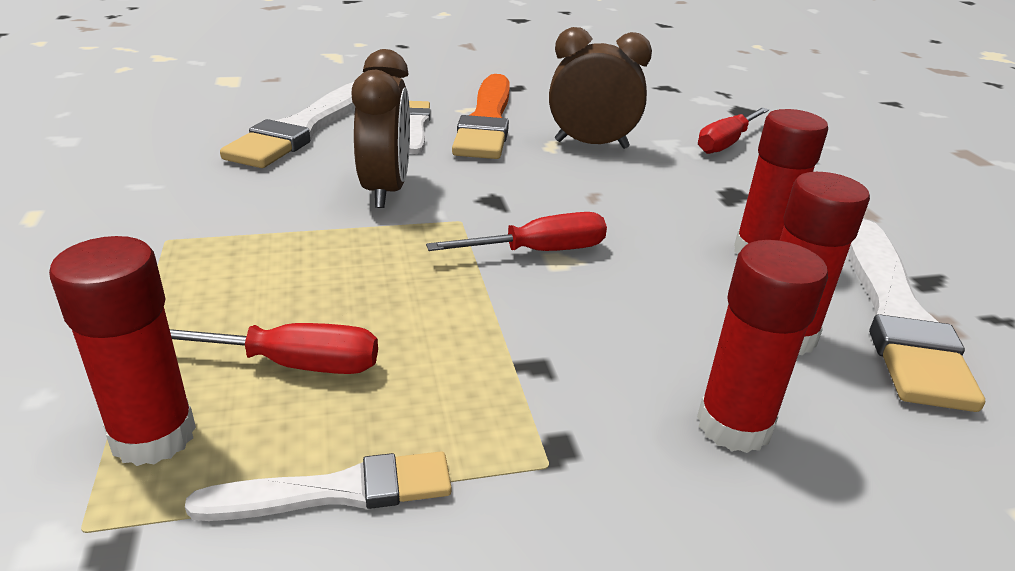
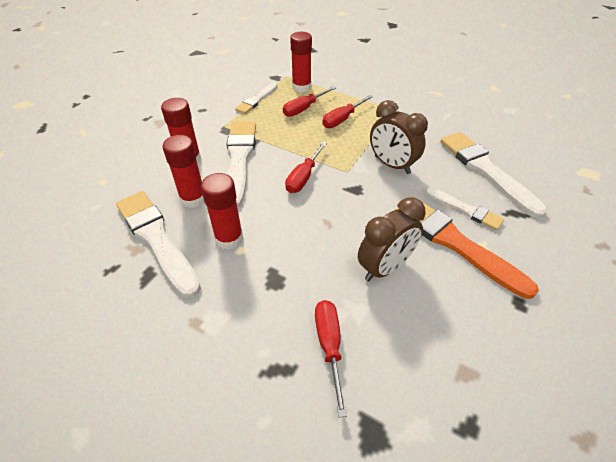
camera: 135 degrees right, 15 degrees up
(287, 287) = (342, 119): none -> red screwdriver
(613, 349) = (239, 159): none -> white brush

